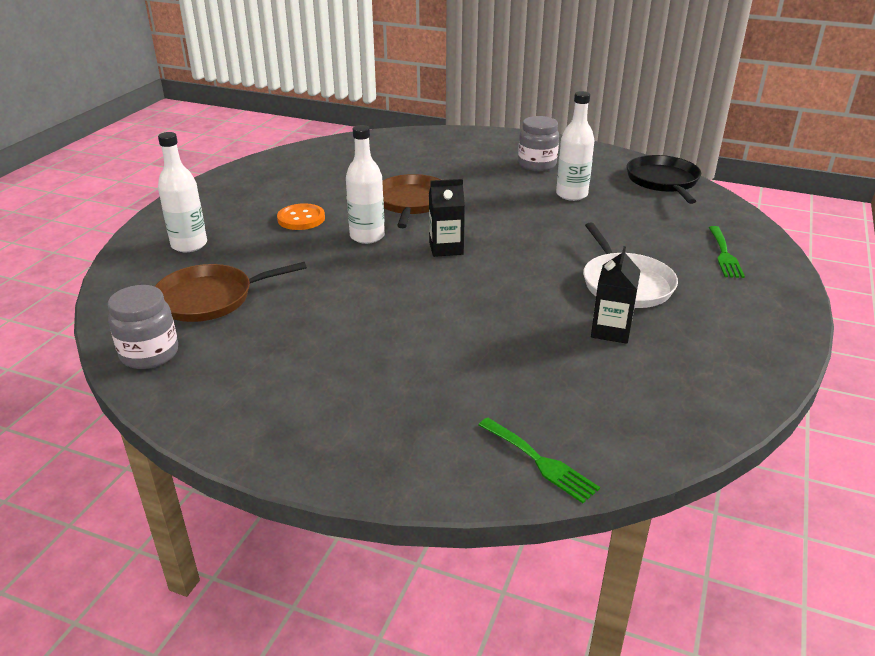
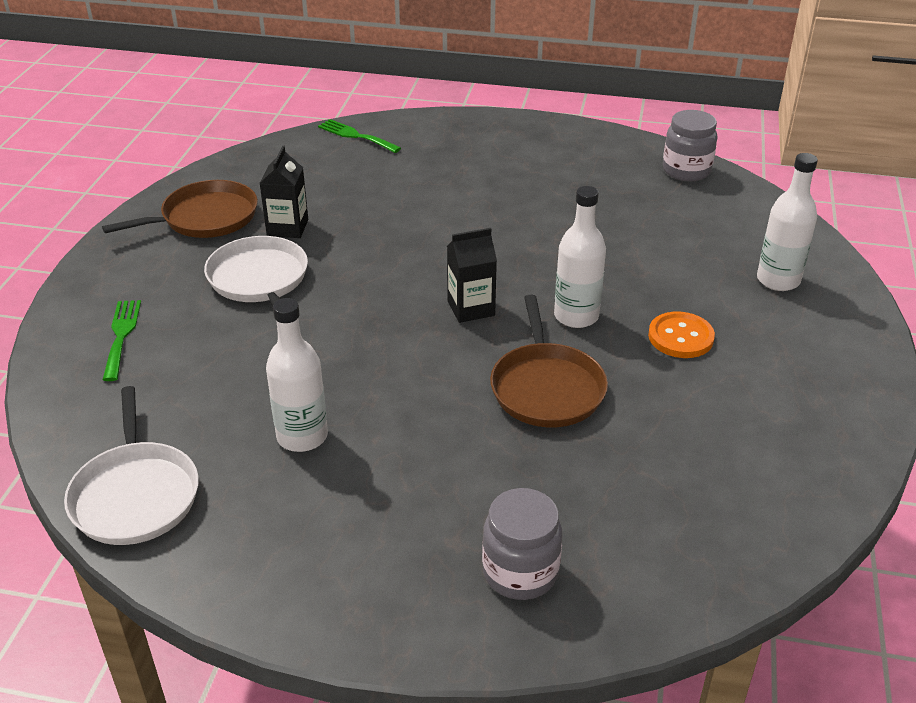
camera: 170 degrees right, 5 degrees up
(210, 298) = (686, 221): brown pan -> brown pan (205, 218)
(537, 165) = (358, 521): grey jar -> grey jar (520, 572)
(663, 181) = (135, 495): black pan -> white pan

